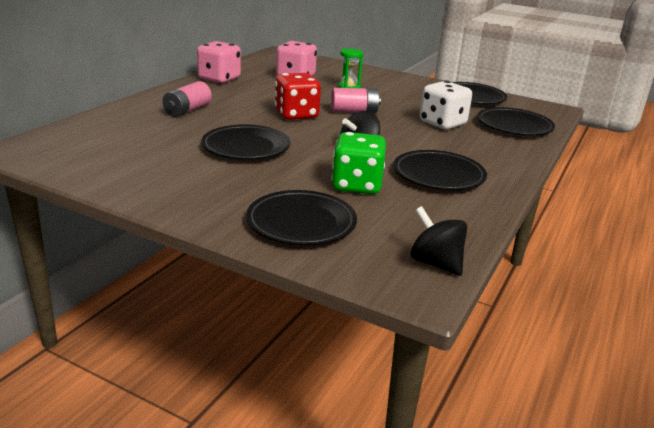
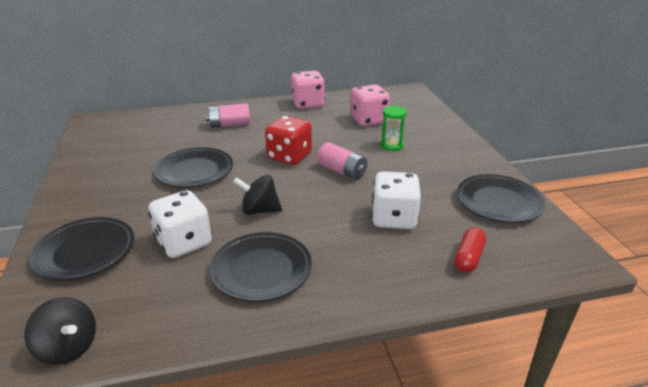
camera: 50 degrees right, 5 degrees up
(357, 185) = (184, 242): green dice -> white dice
(435, 263) = (68, 348): black spinning top -> black spinning top turned 120 degrees clockwise
(514, 126) = (468, 258): black plate -> red capsule

